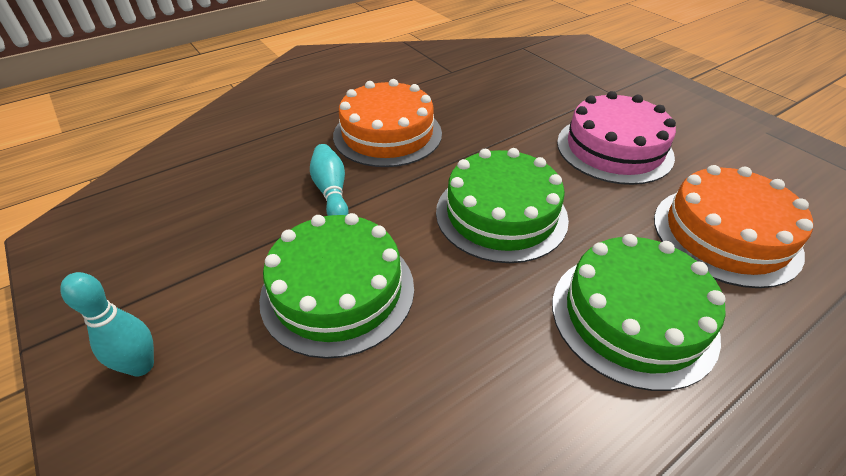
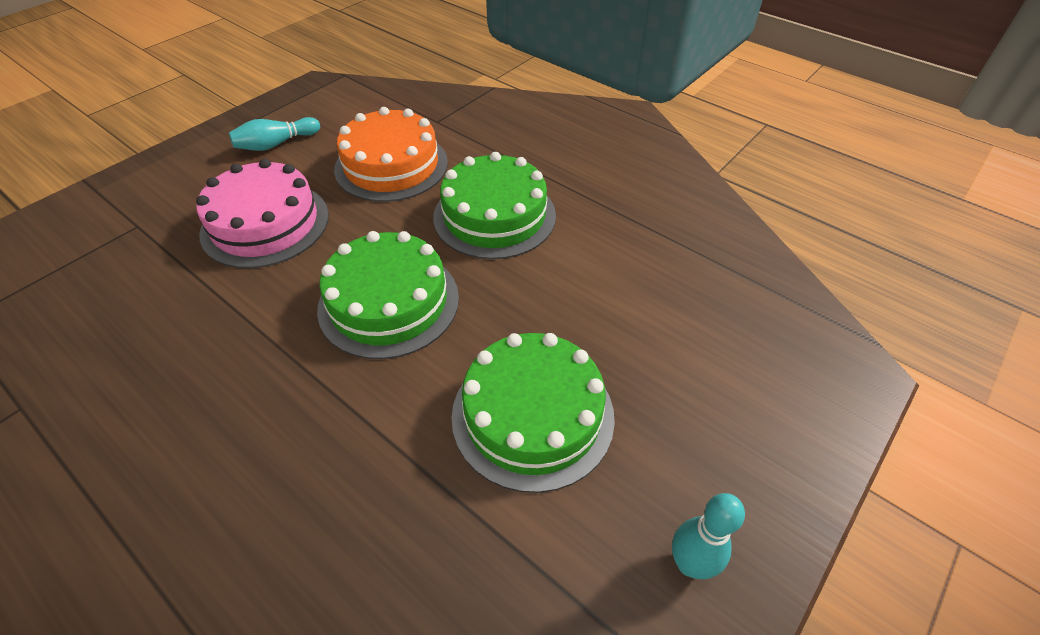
camera: 105 degrees left, 5 degrees up
(331, 192) = (370, 481): turquoise bowling pin -> turquoise bowling pin (276, 144)
(387, 134) = (222, 452): orange cake -> none

